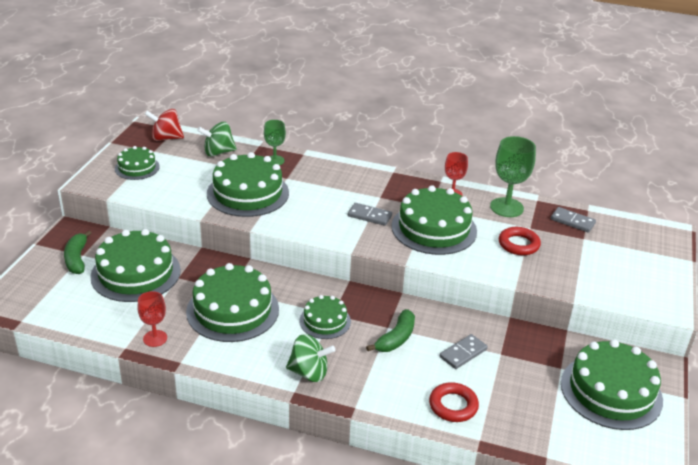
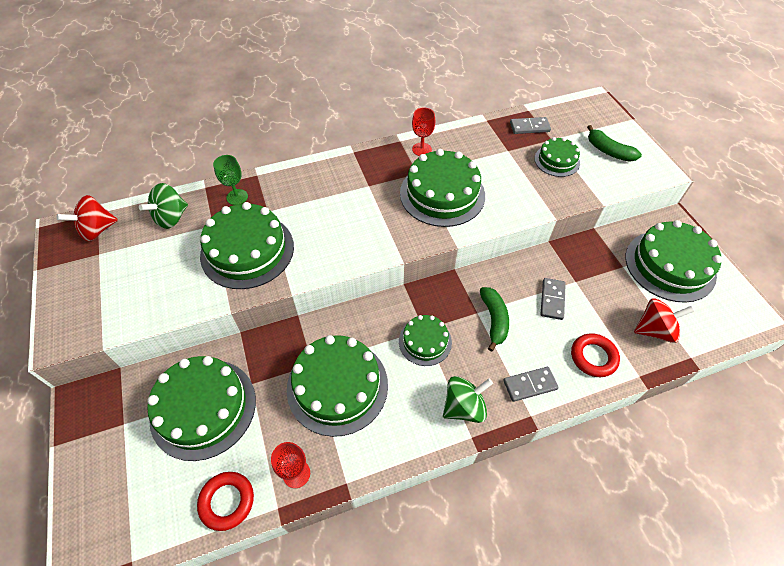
camera: 35 degrees left, 20 degrees up
(77, 259) = (122, 433): green banana -> green banana (608, 151)
(137, 168) = (99, 286): green cake -> green cake (557, 160)
(369, 216) = (380, 211): grey domino -> grey domino (530, 385)
(506, 207) = (473, 140): green goblet -> none
(518, 244) = (516, 172): red ring -> red ring (227, 501)
(534, 421) = (654, 330): none -> red spinning top

